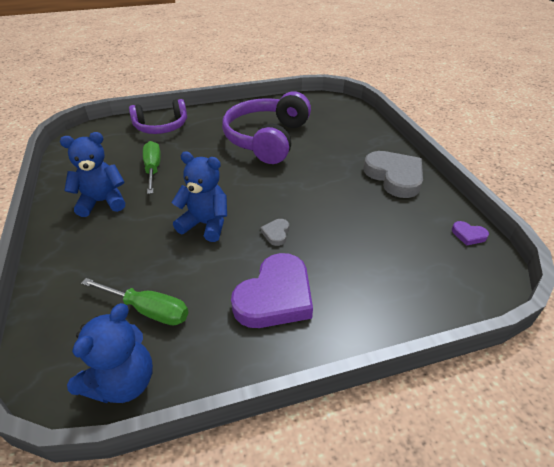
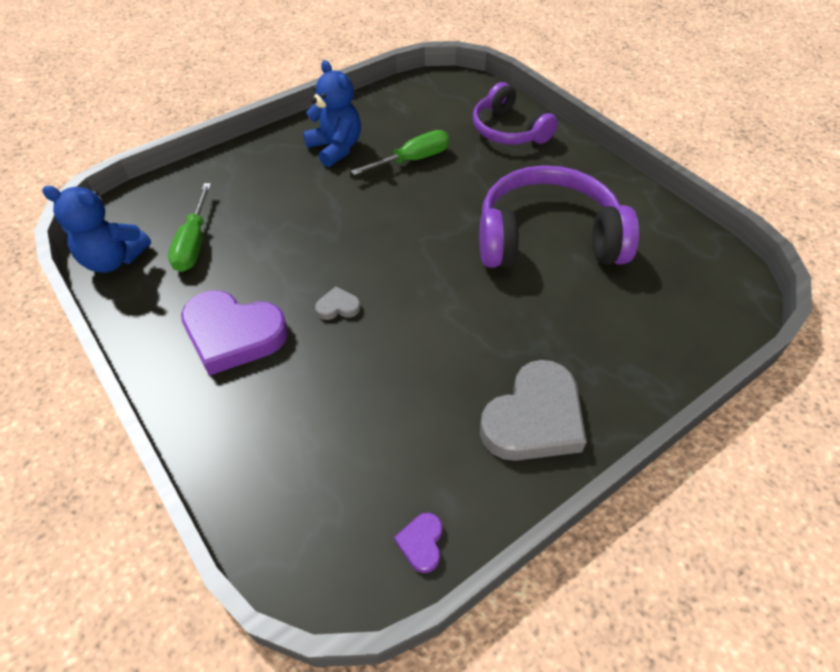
camera: 70 degrees right, 10 degrees up
(205, 224) = (330, 239): blue teddy bear -> none

